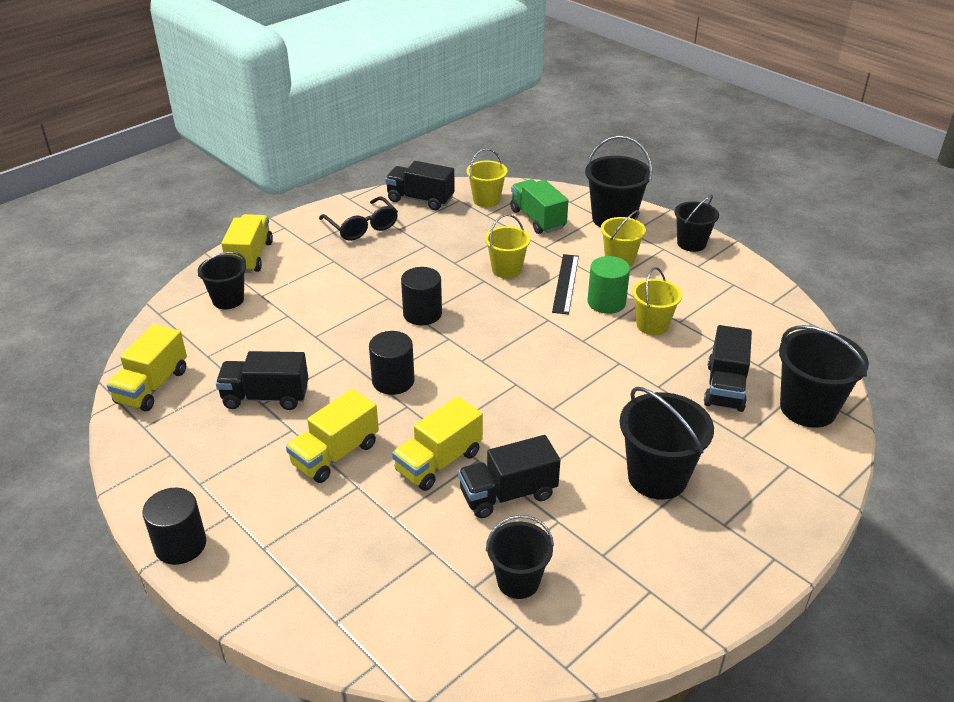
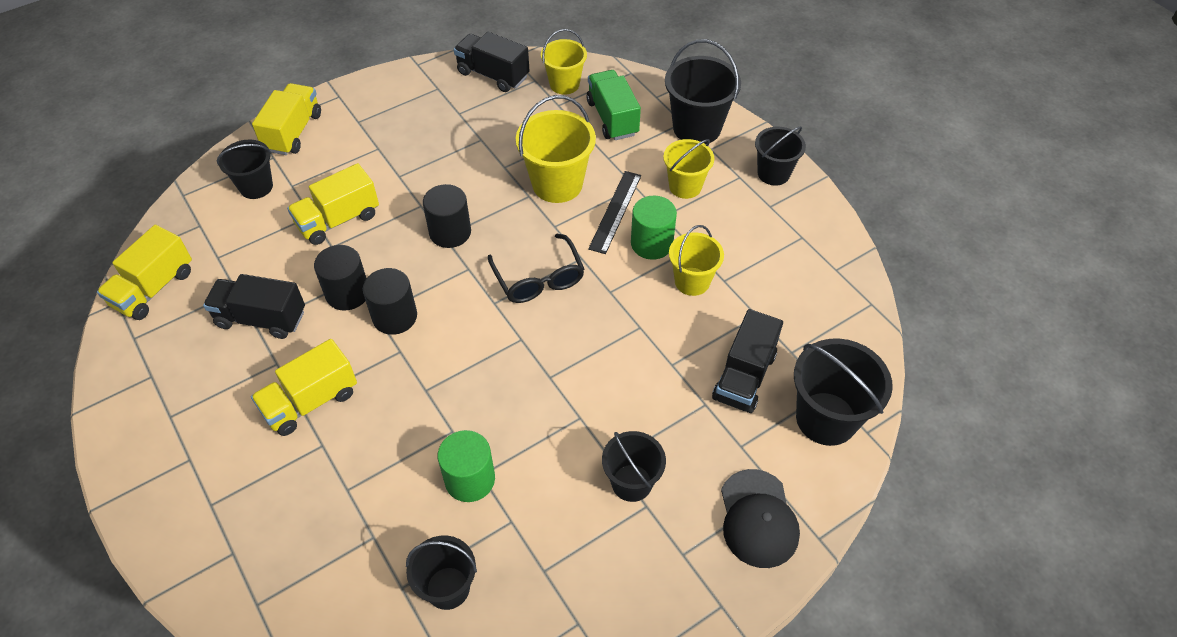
camera: 10 degrees right, 15 degrees up
(180, 545) = (133, 488): black cylinder -> black cylinder (347, 293)
(362, 226) = (420, 105): black glasses -> black glasses (538, 278)
(438, 462) = (411, 427): yellow truck -> yellow truck (338, 220)
(506, 269) = (557, 184): yellow bucket -> yellow bucket, size x1.55
(508, 494) = (470, 479): black truck -> green cylinder
(657, 477) = (631, 483): black bucket -> black bucket, size x0.65
(780, 488) = (758, 518): none -> black cap

